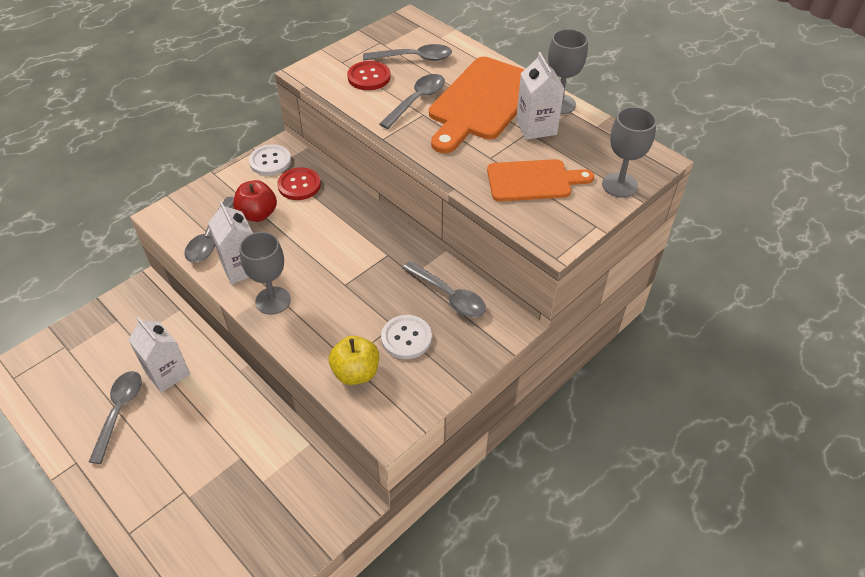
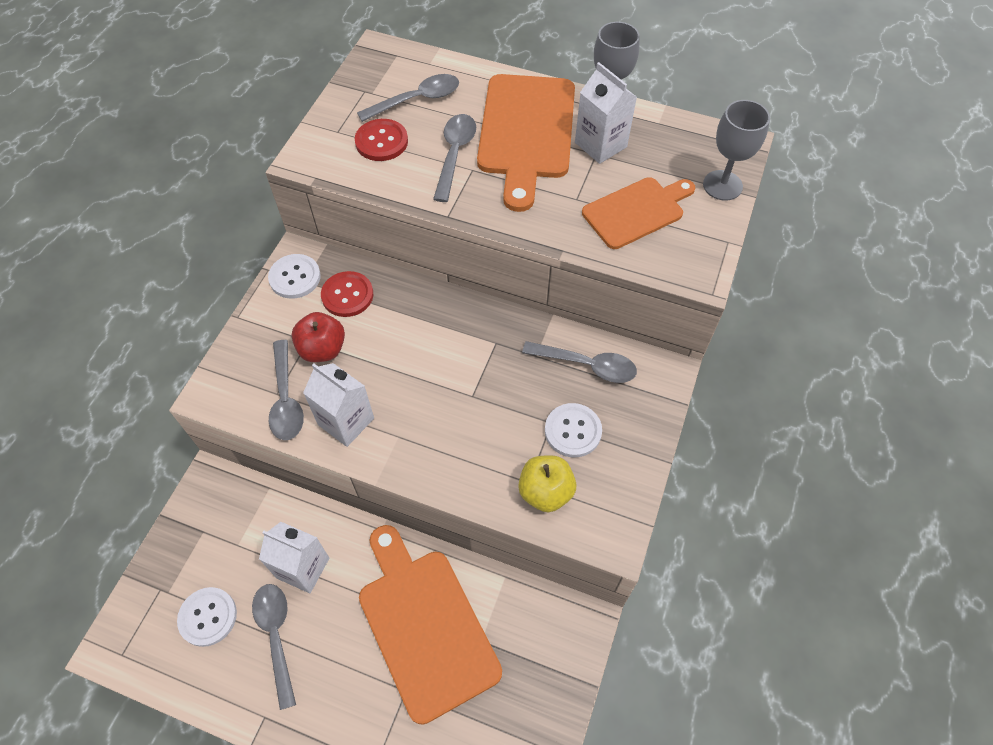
camera: 25 degrees left, 10 degrees up
(83, 378) = (208, 617): none -> white button
(228, 452) = (425, 625): none -> orange cutting board
(273, 300) = (406, 447): grey goblet -> none

